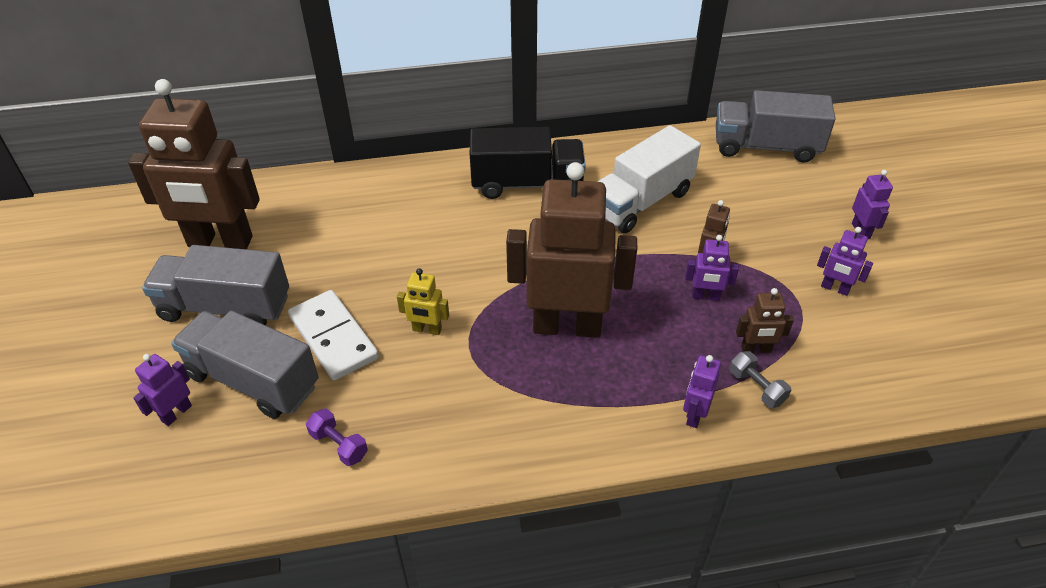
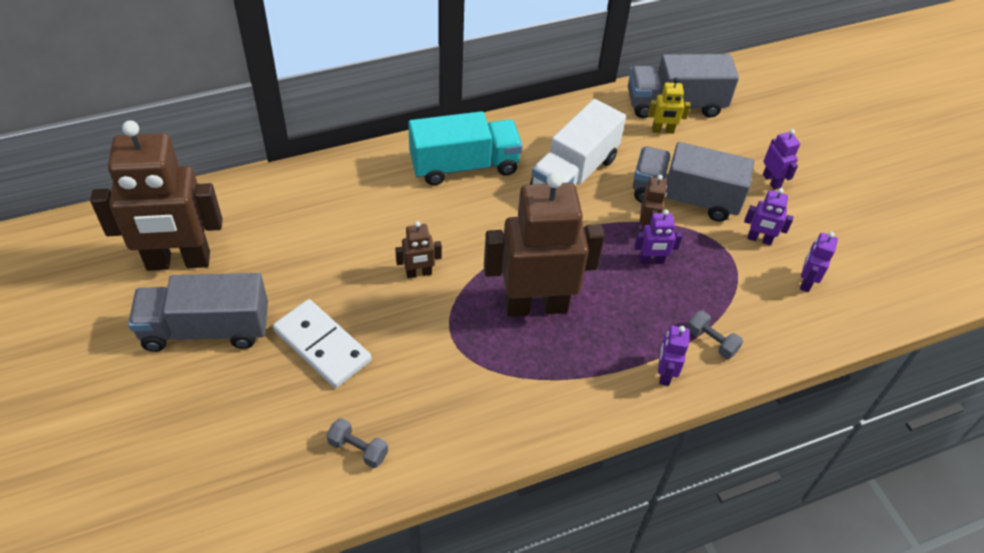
camera: 15 degrees left, 5 degrees up
(176, 413) = (192, 442): purple robot -> purple robot (806, 282)
(253, 380) = (257, 399): grey truck -> grey truck (684, 197)
(339, 445) = (358, 449): purple dumbbell -> grey dumbbell
(427, 330) = (408, 326): yellow robot -> yellow robot (662, 130)
(527, 184) = (464, 166): black truck -> turquoise truck
(756, 349) = (704, 306): brown robot -> brown robot (419, 273)

